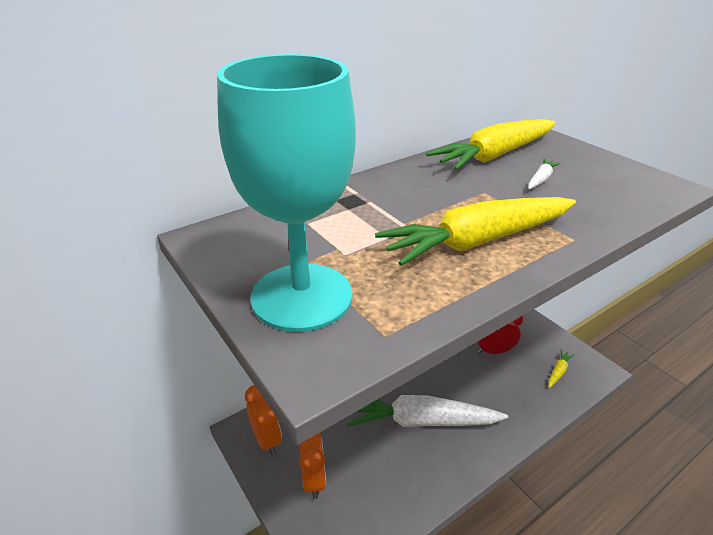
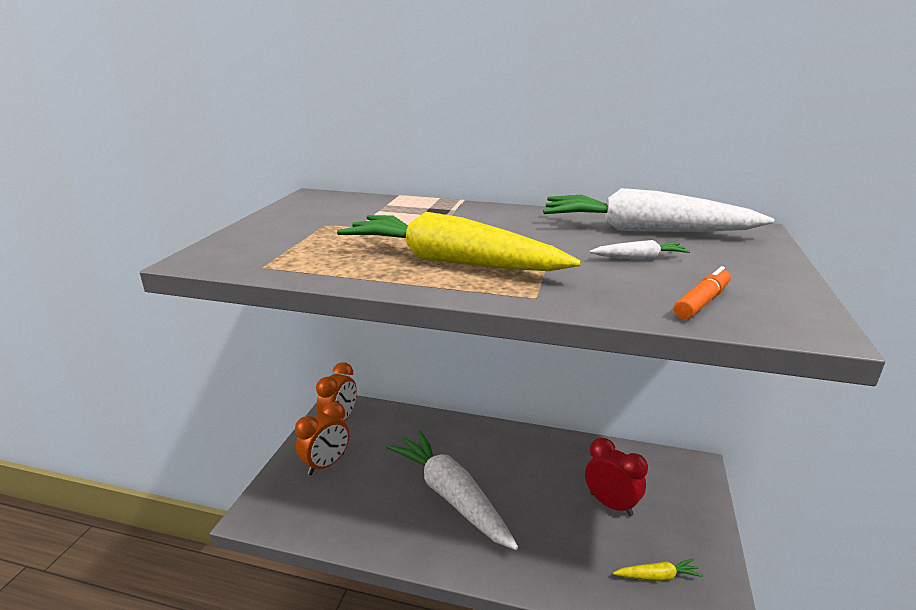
camera: 50 degrees right, 10 degrees down
(302, 296) = (279, 234): turquoise goblet -> none
(495, 155) = (645, 231): yellow carrot -> white carrot
(624, 196) = (701, 302): none -> orange marker

